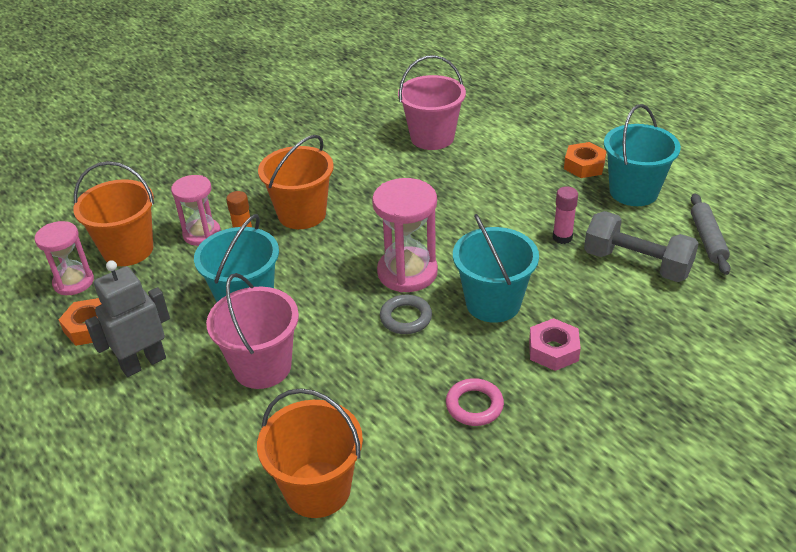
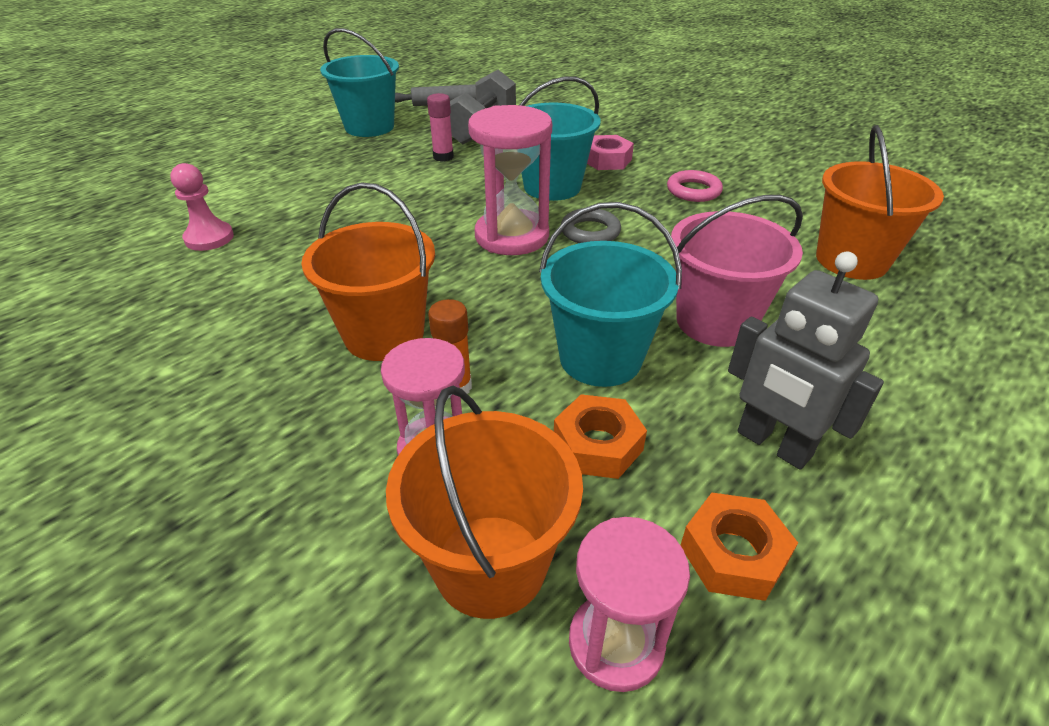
camera: 100 degrees left, 0 degrees up
(432, 137) = (209, 238): pink bucket -> pink pawn
(584, 165) = (316, 147): orange nut -> orange nut (597, 445)

